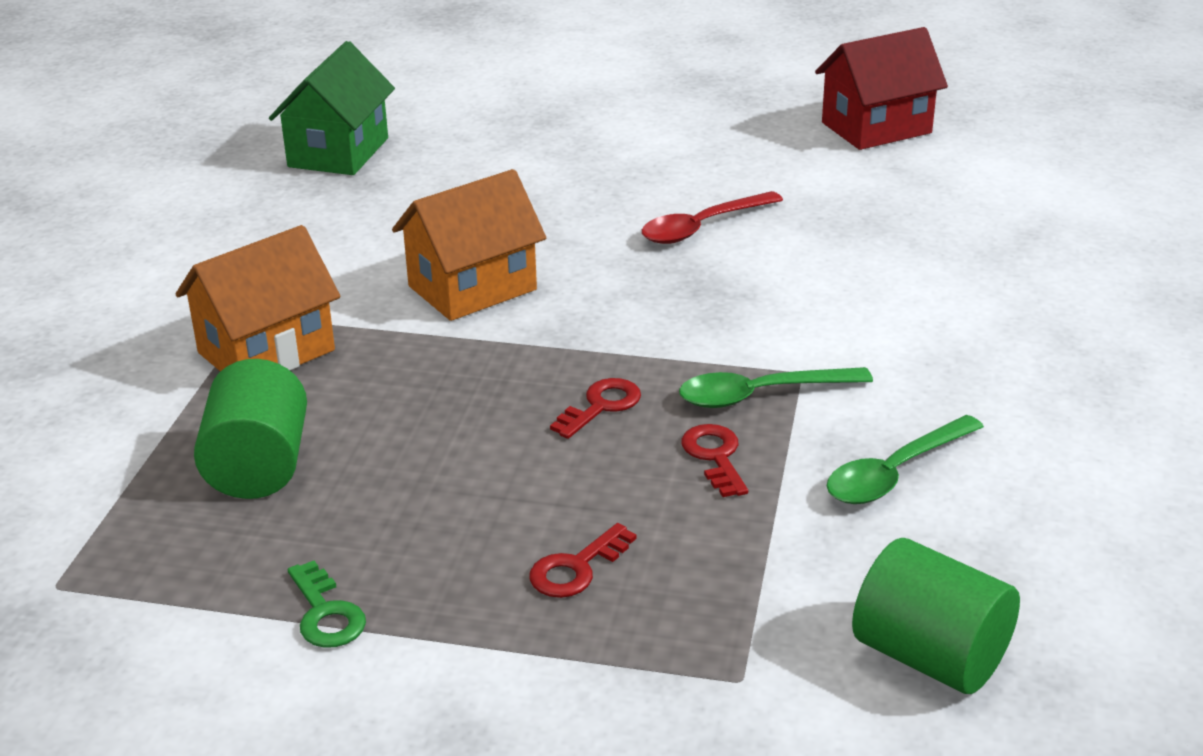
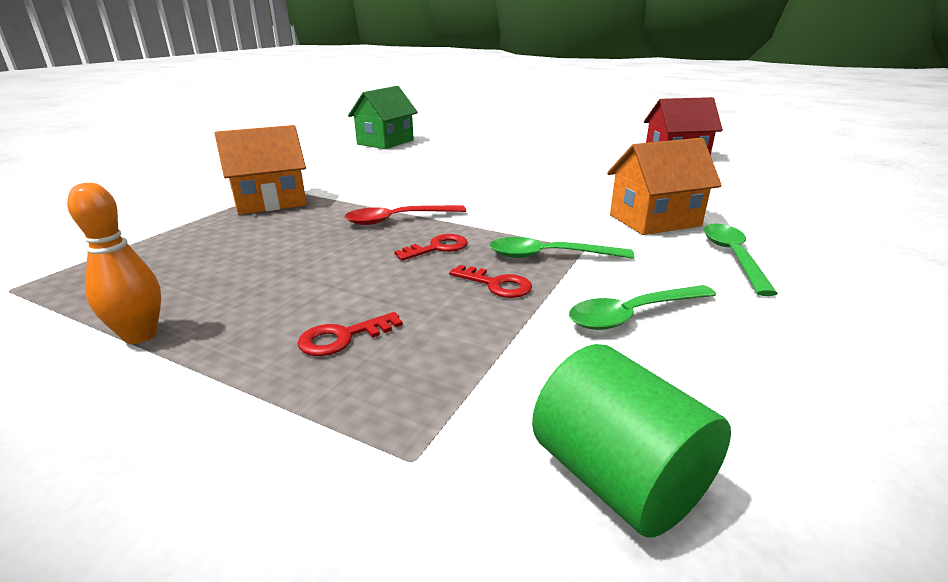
camera: 15 degrees right, 5 degrees down
(258, 467) = (203, 248): green cylinder -> none
(326, 613) = (140, 335): green key -> orange bowling pin
(472, 288) = (406, 190): orange house -> orange house (654, 220)
(702, 227) = (555, 181): red spoon -> red spoon (398, 220)
(715, 457) = (496, 284): red key -> red key turned 120 degrees clockwise
(994, 356) = (732, 257): none -> green spoon

